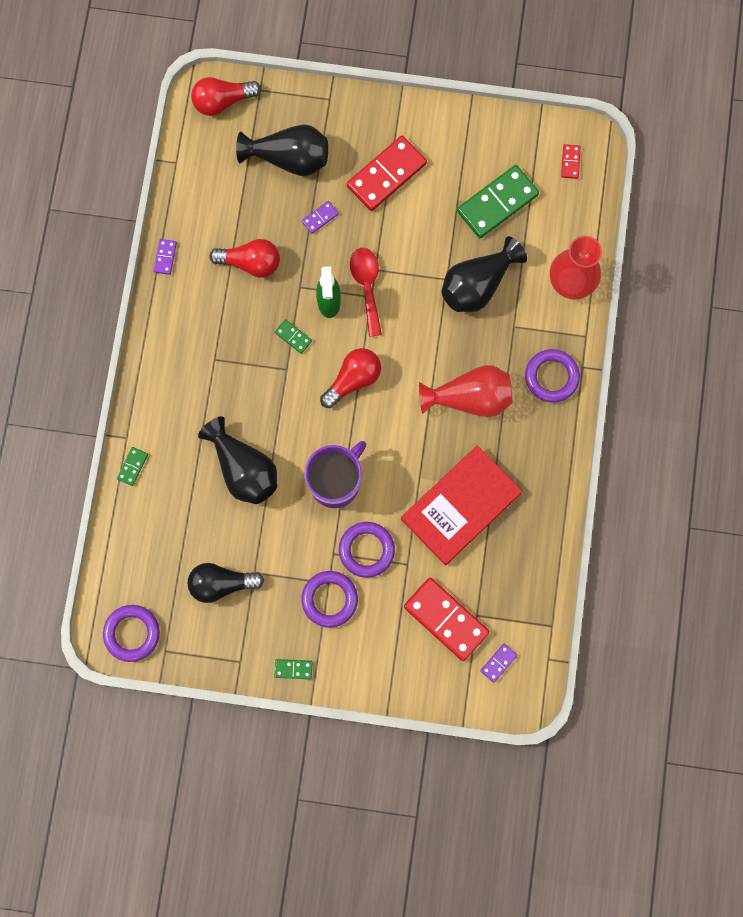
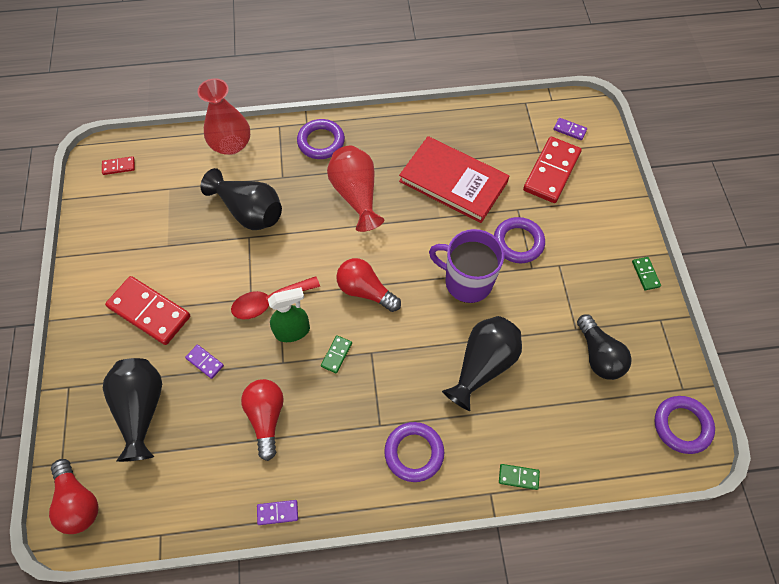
camera: 105 degrees left, 15 degrees down
(329, 599) = (573, 261): purple ring -> purple ring (414, 452)
(497, 203) = (166, 213): green domino -> none

